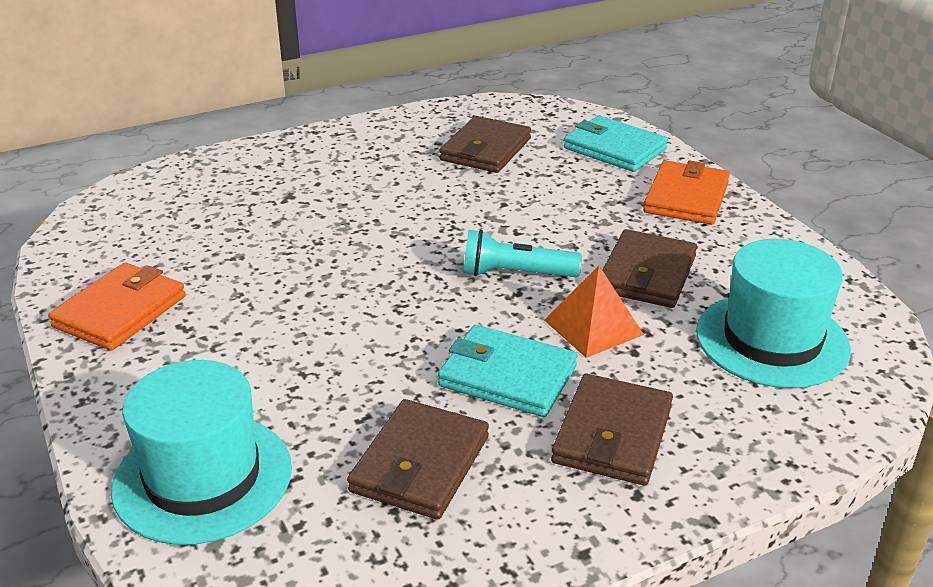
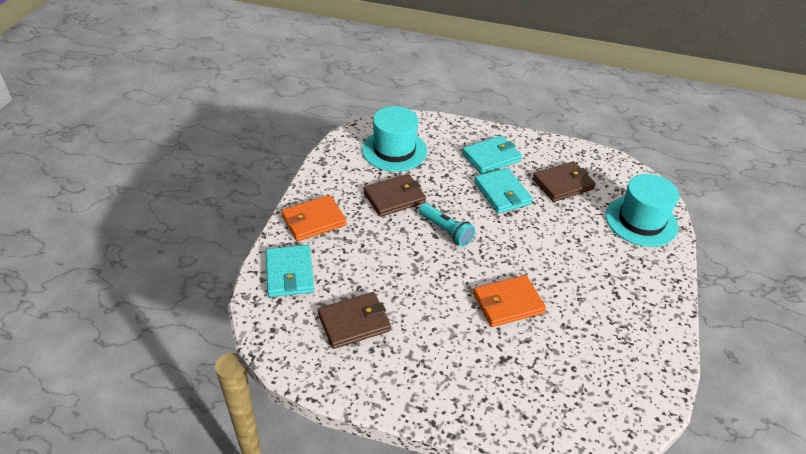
camera: 140 degrees left, 10 degrees up
(120, 311) = (644, 323): orange wallet -> orange wallet (508, 303)
(593, 327) = (447, 191): orange pyramid -> none
(612, 434) = (491, 157): brown wallet -> turquoise wallet

